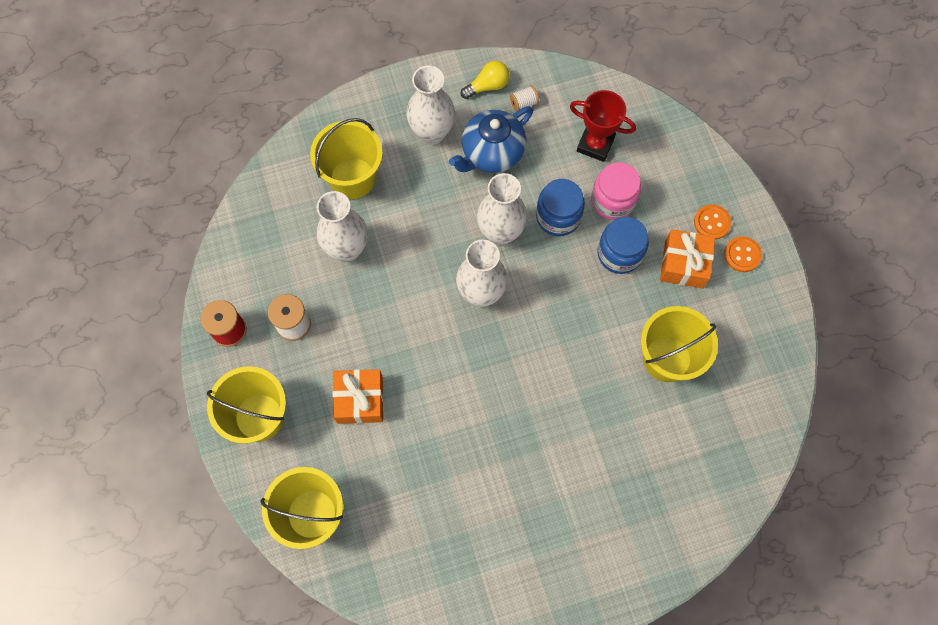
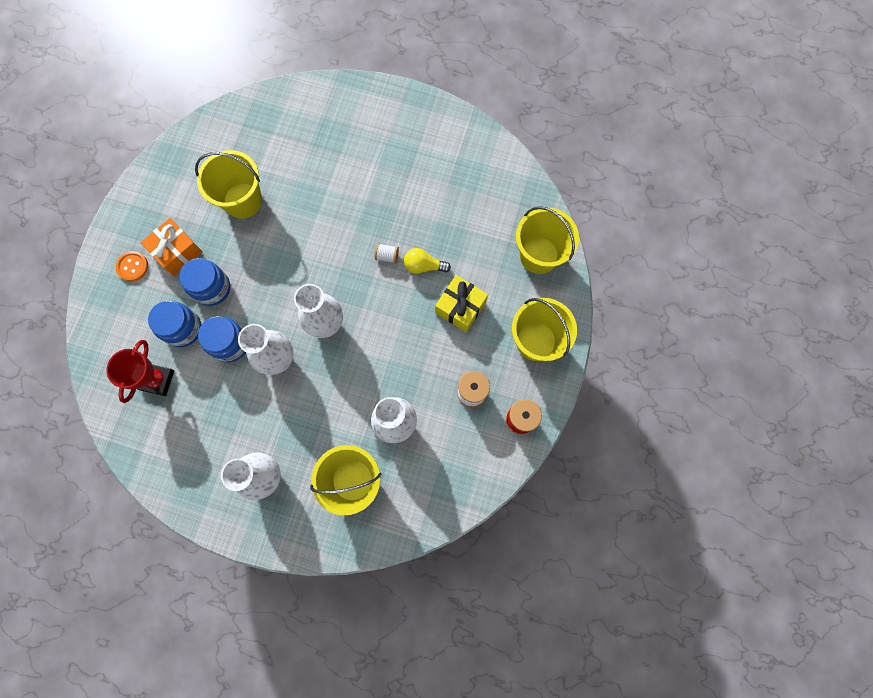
camera: 145 degrees left, 5 degrees up
(360, 400) = (460, 307): orange gift -> yellow gift
(488, 86) = (193, 488): yellow light bulb -> yellow light bulb (423, 266)
(491, 153) = (236, 427): blue teapot -> none
(523, 103) = (179, 452): white spool -> white spool (387, 256)
(595, 144) = (157, 380): red trophy -> red trophy turned 45 degrees clockwise
(613, 200) = (183, 329): pink jar -> blue jar
(742, 255) = (134, 232): orange button -> none

